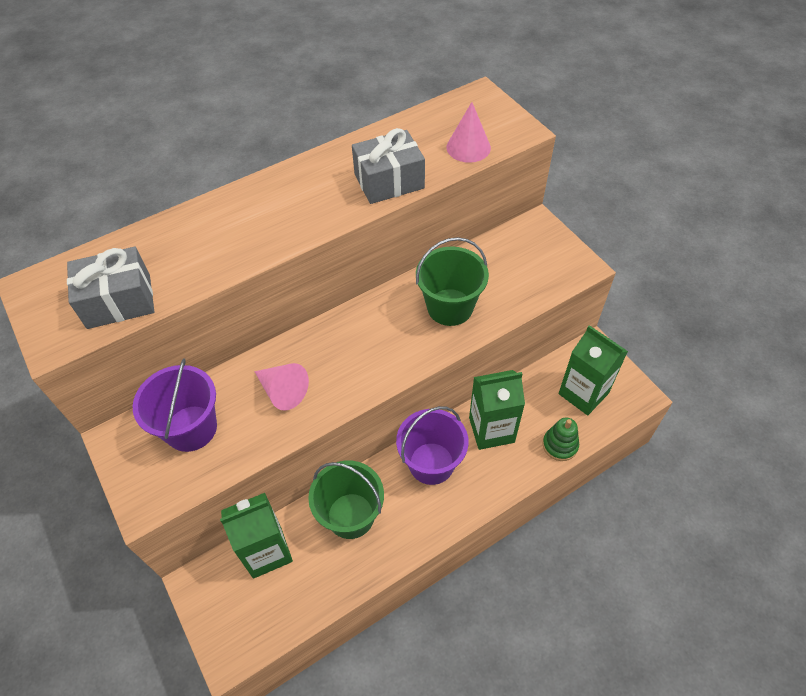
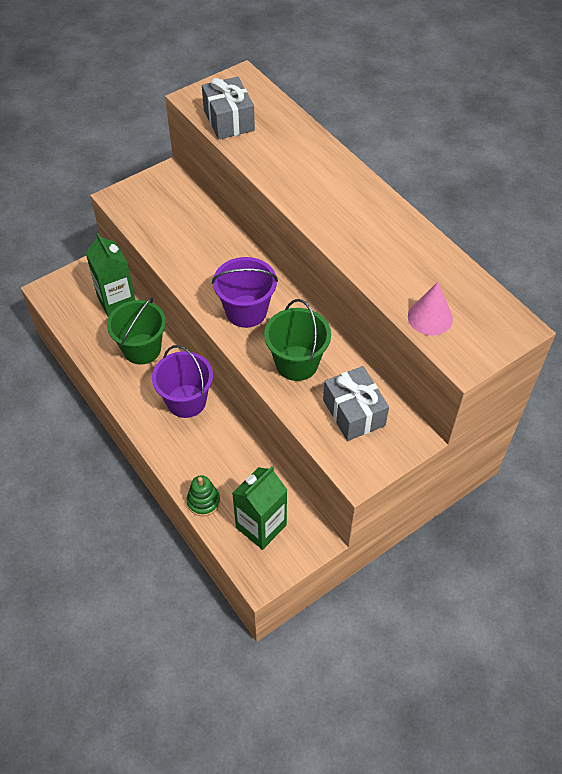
camera: 85 degrees right, 0 degrees up
(191, 428) = (174, 211): purple bucket -> purple bucket (246, 311)
(283, 391) = (206, 257): pink cone -> none
(389, 181) = (372, 260): grey gift -> grey gift (354, 413)
(491, 430) = (219, 446): green carton -> none

